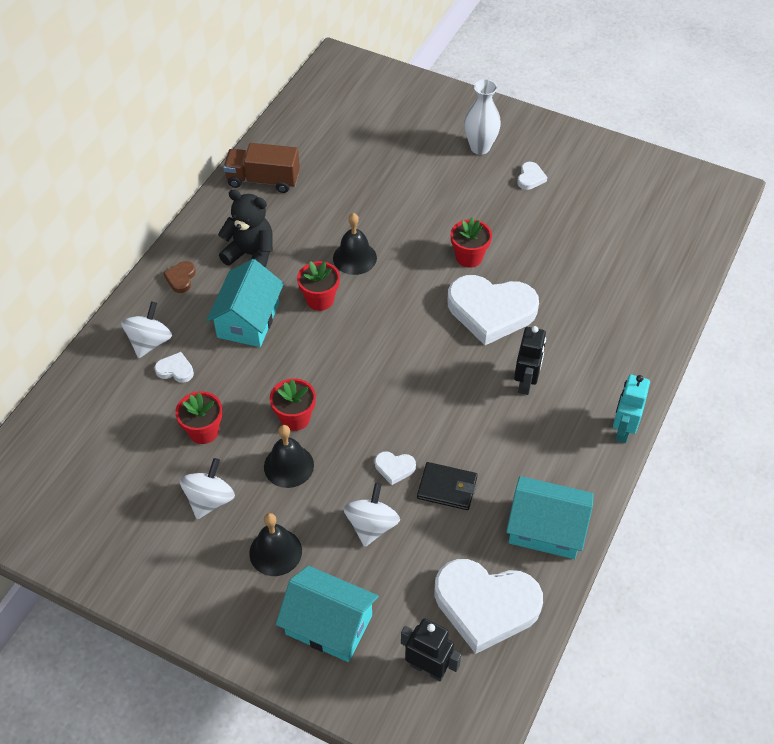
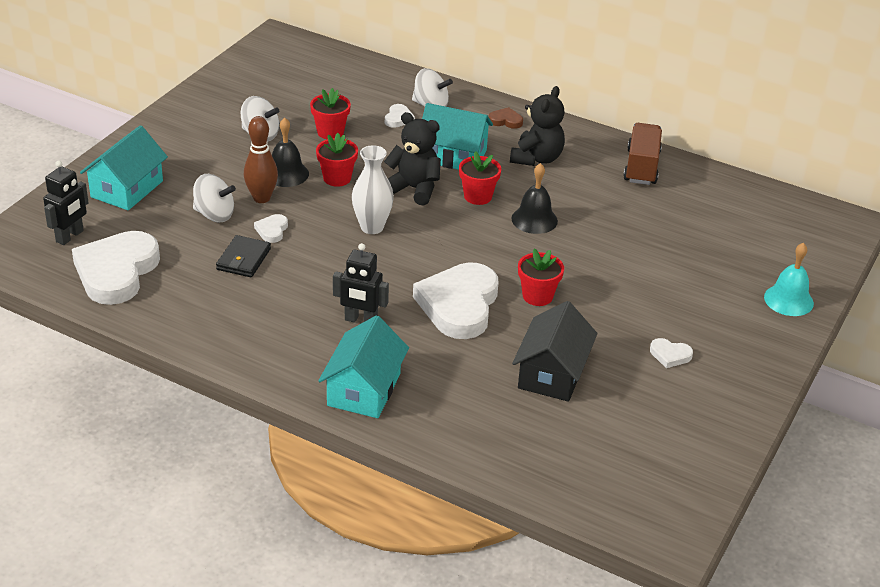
camera: 90 degrees right, 15 degrees down
(275, 552) = (202, 165): black bell -> none
(310, 351) = (414, 189): none -> black teddy bear
(337, 484) = (261, 198): none -> brown bowling pin
(448, 105) = (788, 300): none -> turquoise bell
(480, 147) = (717, 319): white vase -> white vase (372, 227)
(546, 529) = (184, 316): turquoise house -> turquoise house (364, 389)
(568, 249) = (552, 373): none -> black house
(623, 430) = (289, 383): turquoise robot -> none

